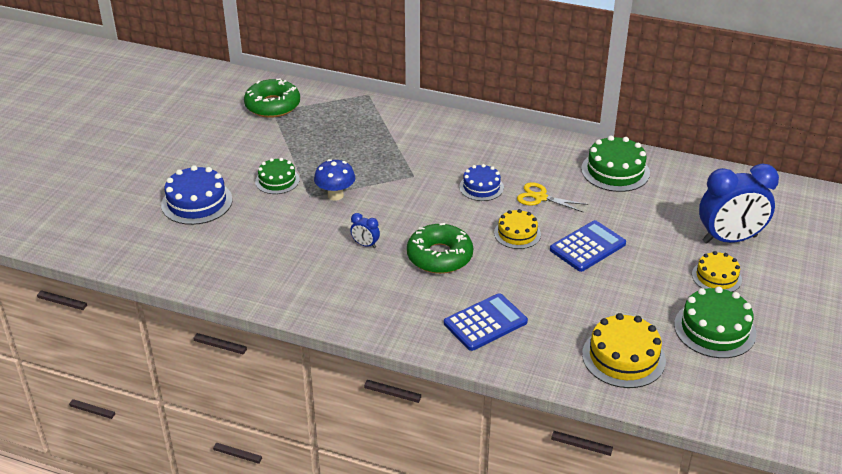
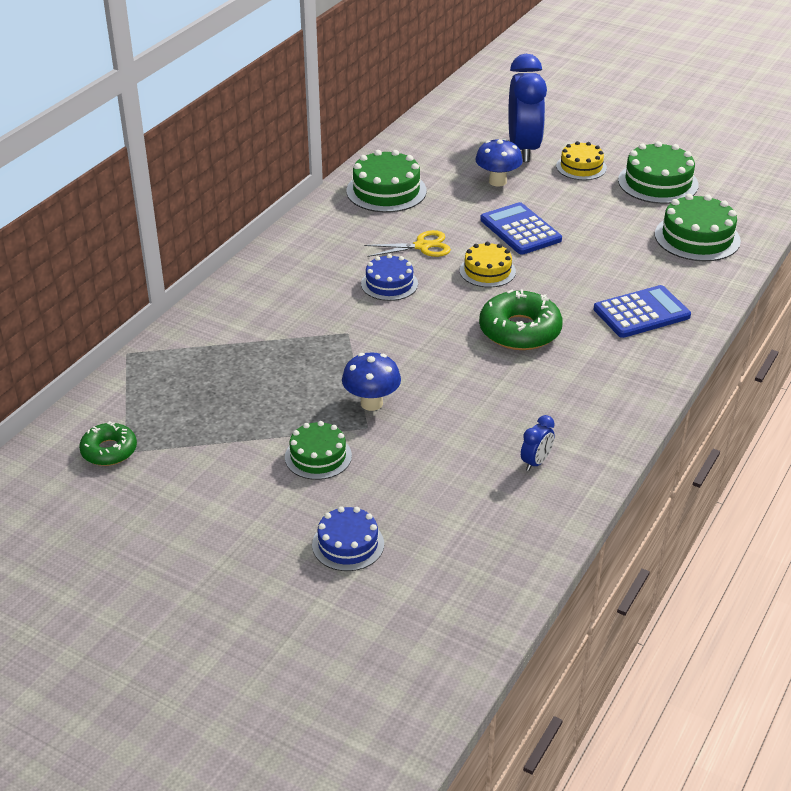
camera: 80 degrees left, 0 degrees up
(197, 202) = (348, 544): blue cake -> blue cake, size x0.64
(272, 105) = (109, 451): green donut -> green donut, size x0.61
(365, 245) = (486, 386): blue clock -> blue clock (536, 462)
(485, 323) = (641, 313): blue calculator -> blue calculator turned 90 degrees clockwise
(540, 197) = (422, 246): yellow scissors -> yellow scissors turned 135 degrees counterclockwise
(623, 357) = (697, 237): yellow cake -> green cake
(662, 228) = (497, 181): none -> blue mushroom

